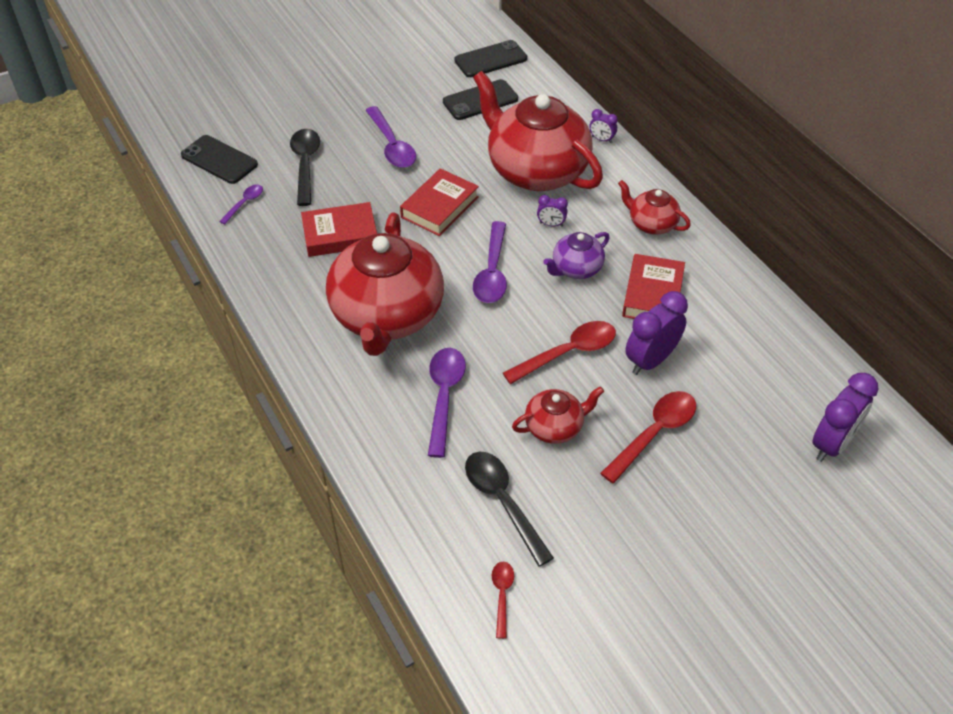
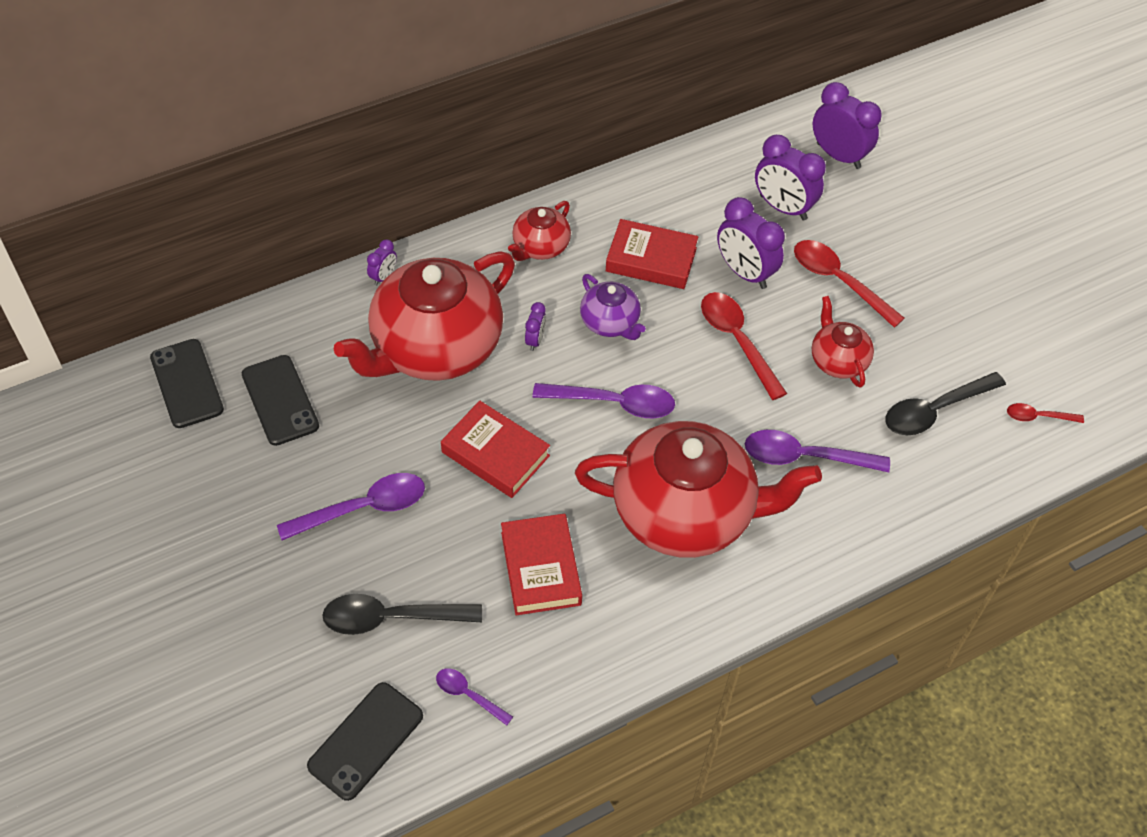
camera: 90 degrees left, 5 degrees up
(742, 393) = (783, 208): none -> purple clock

